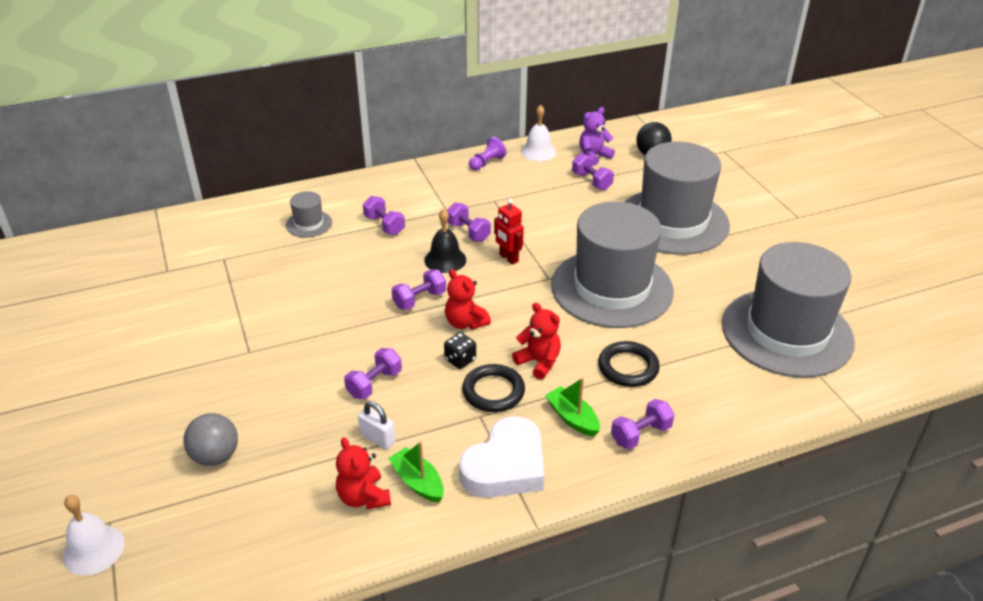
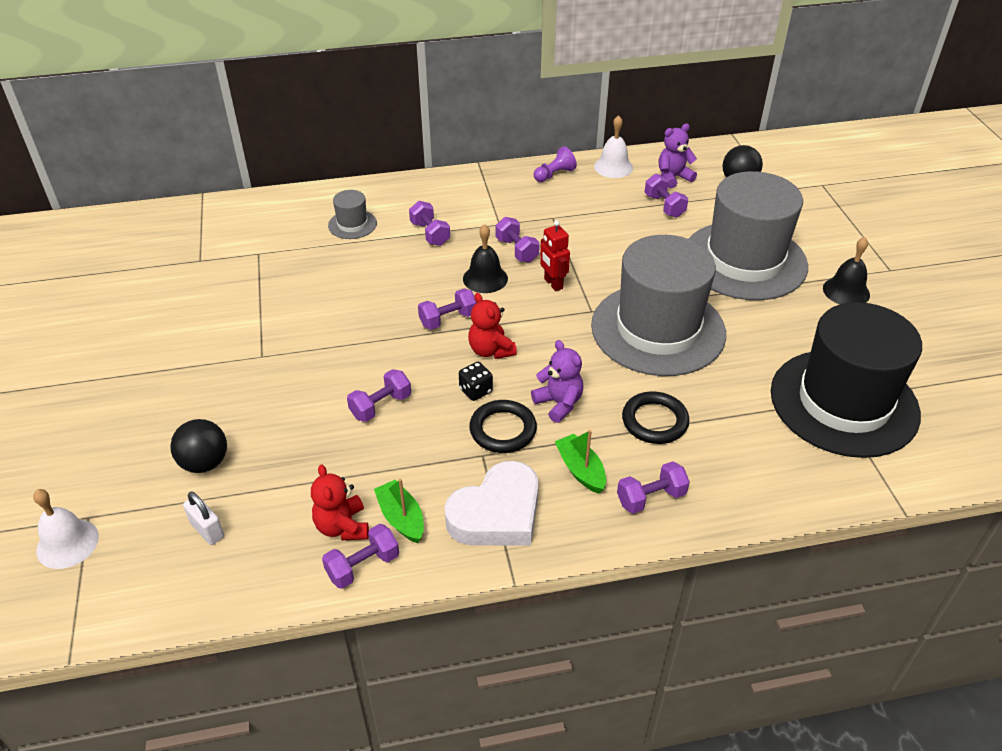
camera: 10 degrees right, 5 degrees up
(215, 456) = (205, 463): grey ball -> black ball
(377, 438) = (371, 465): white padlock -> white padlock (207, 530)
(391, 530) = (363, 566): none -> purple dumbbell
(539, 362) = (559, 403): red teddy bear -> purple teddy bear
(765, 238) = (846, 291): none -> black bell
(786, 332) = (844, 402): grey hat -> black hat

